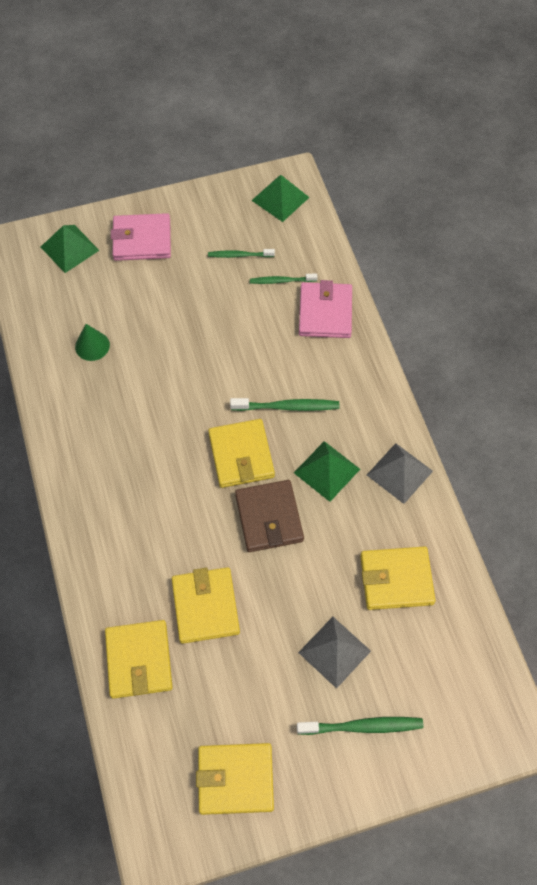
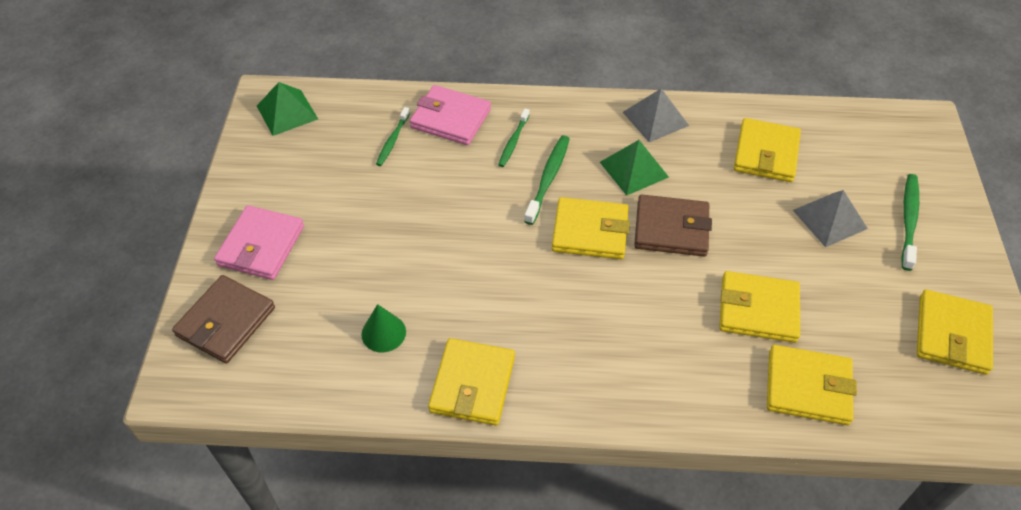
camera: 70 degrees left, 10 degrees down
(67, 417) = (472, 384): none -> yellow wallet
(70, 248) = (226, 322): green pyramid -> brown wallet
(239, 255) = (339, 165): green toothbrush -> green toothbrush (513, 141)

